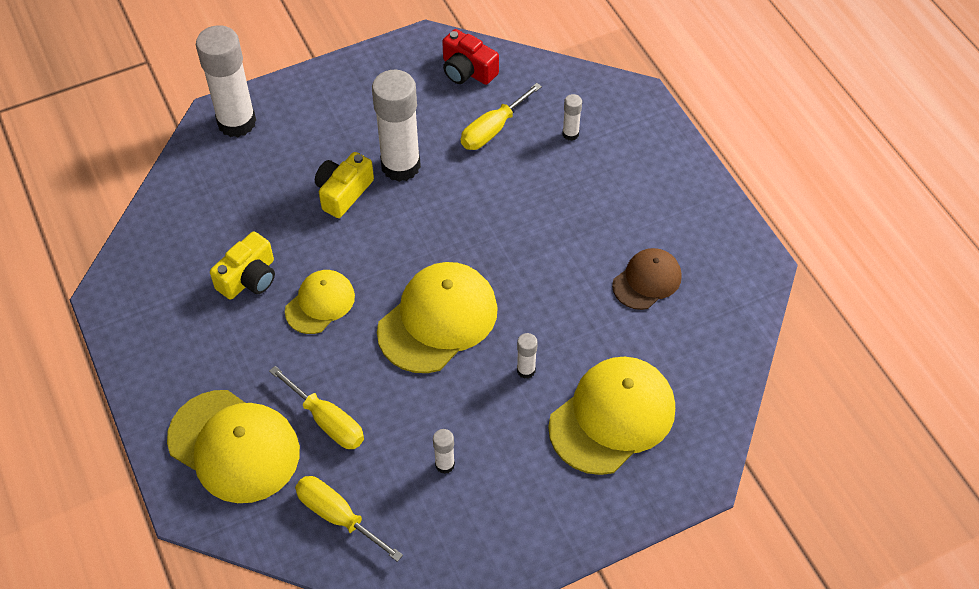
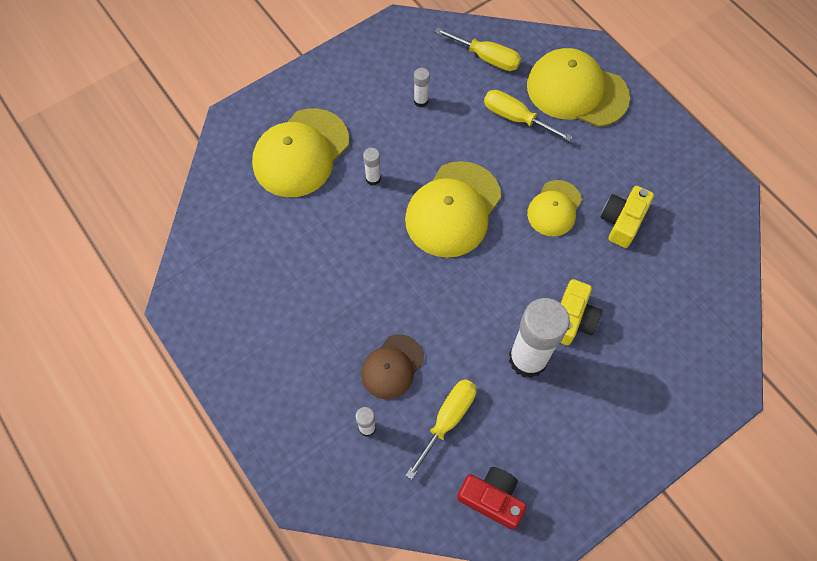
camera: 170 degrees right, 10 degrees up
(236, 122) = (706, 384): white glue stick -> none
(647, 280) = (280, 273): brown cap -> brown cap (392, 367)

